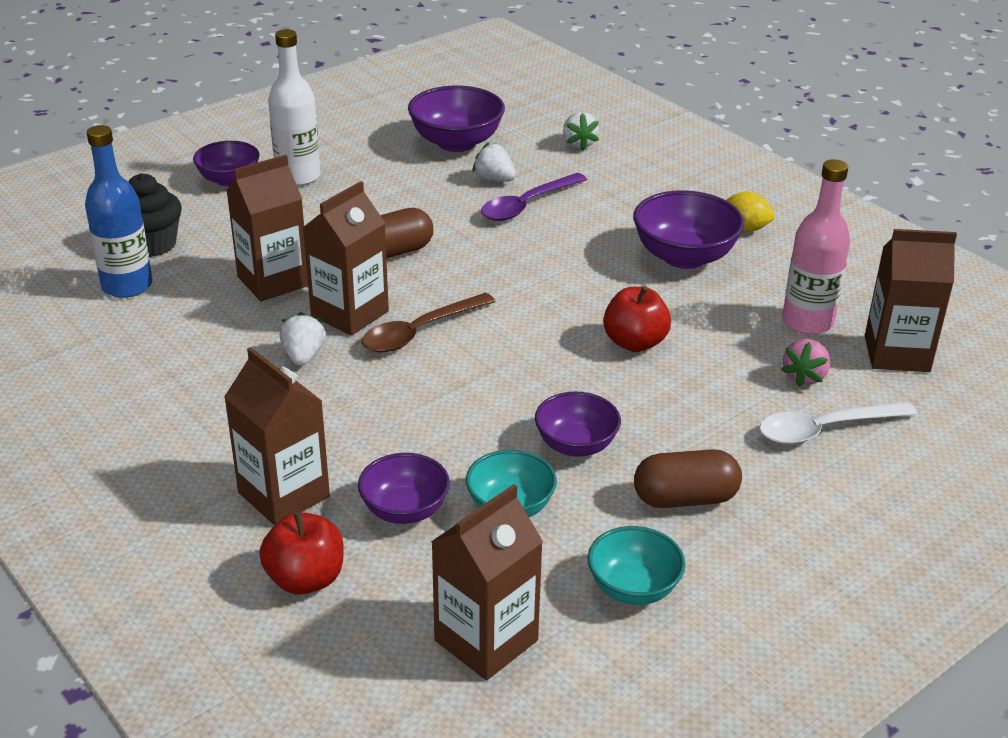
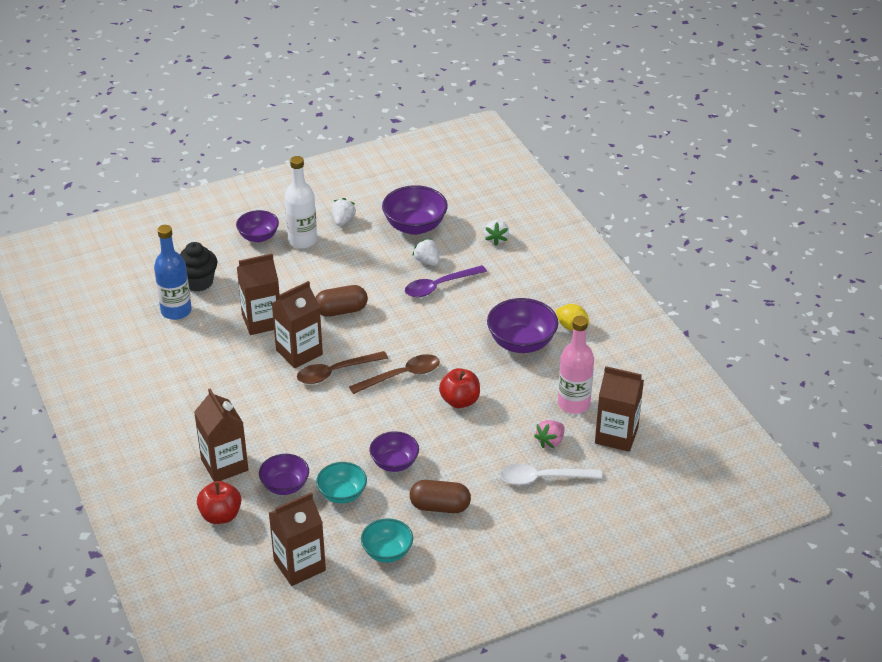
camera: 15 degrees right, 5 degrees up
(303, 356) = (263, 378): white strawberry -> white strawberry (343, 221)
(526, 322) = (401, 376): none -> brown spoon

